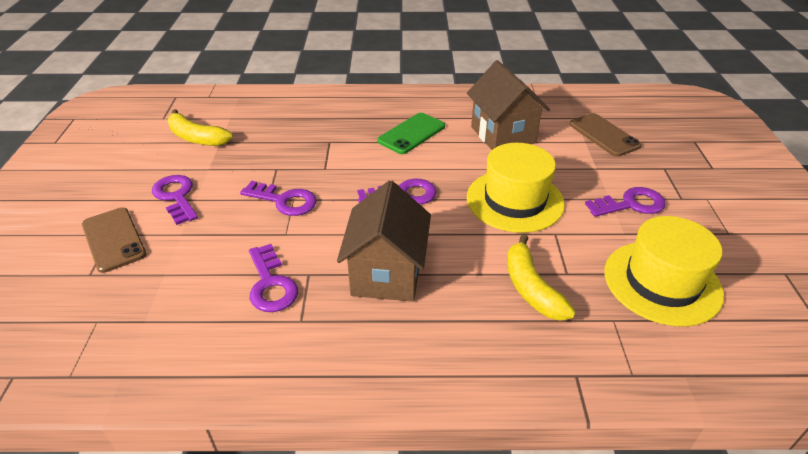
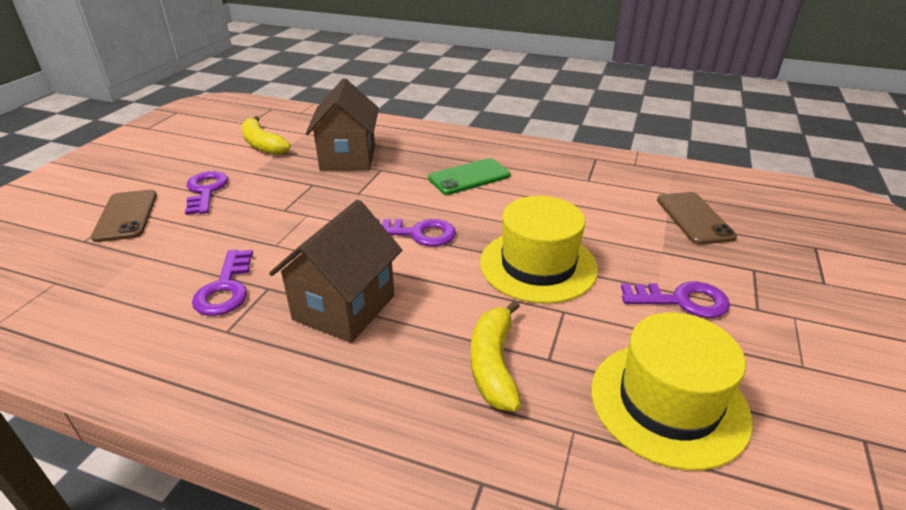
camera: 20 degrees right, 5 degrees down
(284, 201) = (297, 214): purple key -> none
(502, 135) = (569, 196): brown house -> brown house (348, 157)

